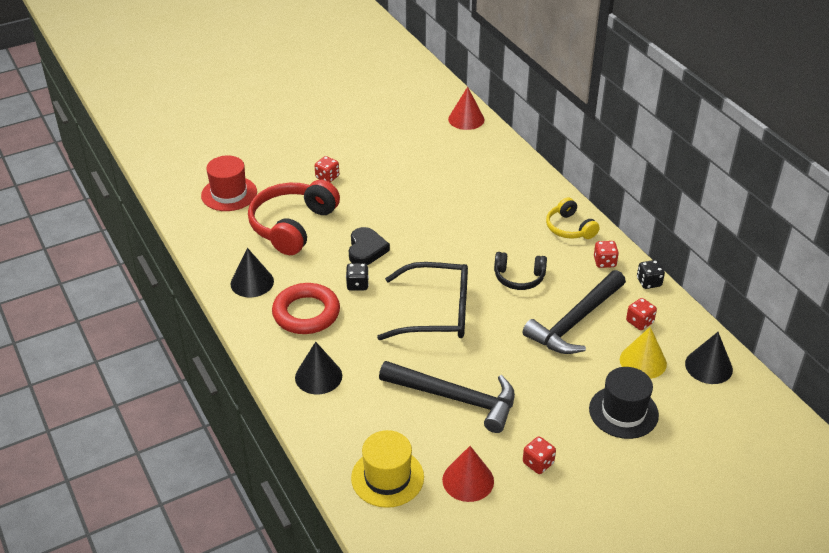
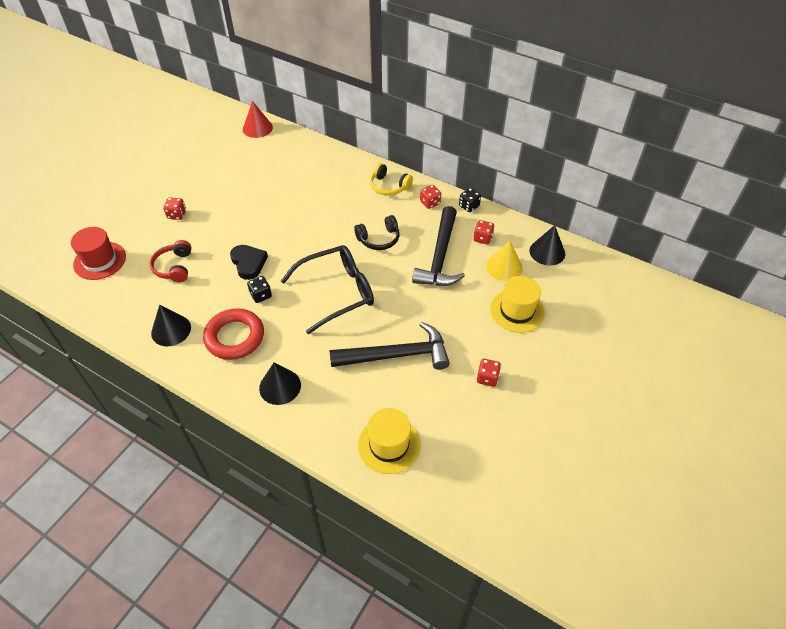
camera: 30 degrees left, 10 degrees up
(293, 226) = (174, 267): red headphones -> red headphones, size x0.56
(468, 480) = (448, 416): red cone -> none
(623, 412) = (517, 311): black hat -> yellow hat

